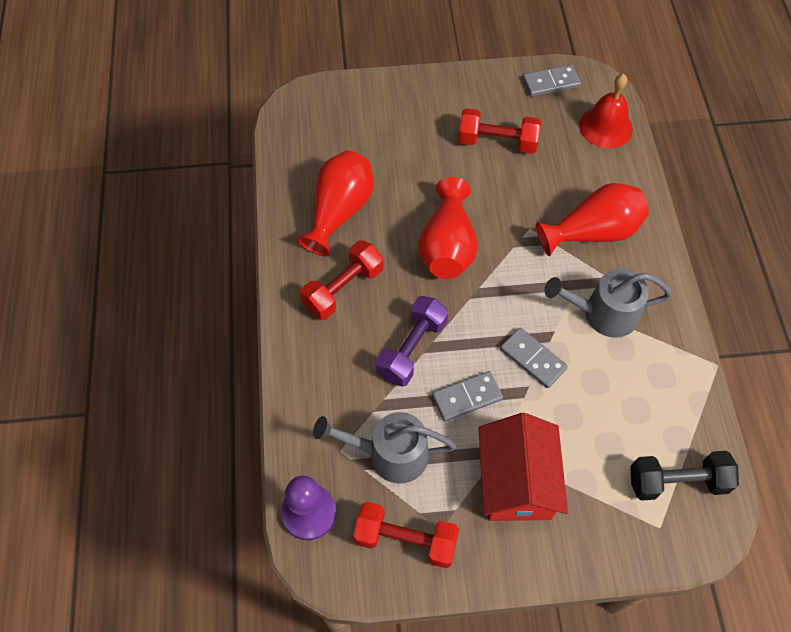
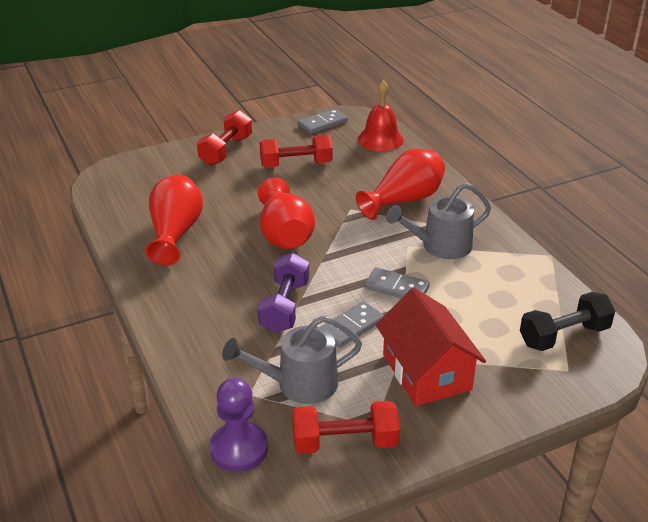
camera: 20 degrees left, 25 degrees down
(343, 289) = (201, 282): red dumbbell -> red dumbbell (226, 150)

